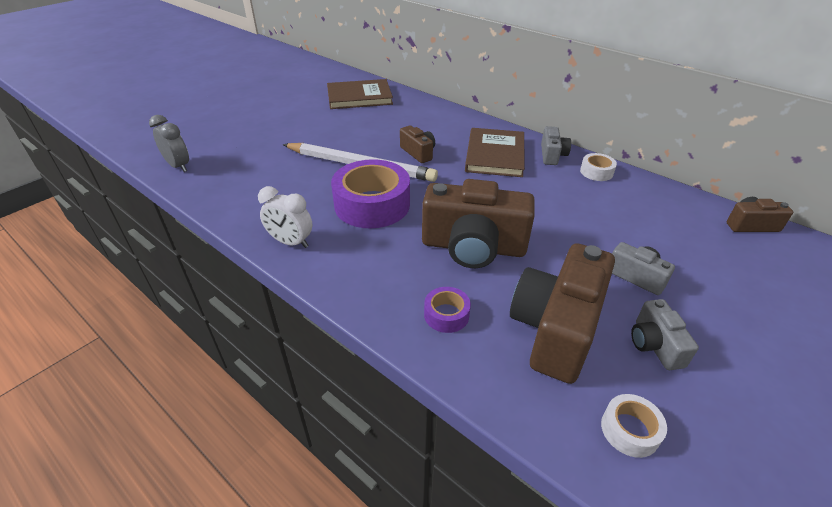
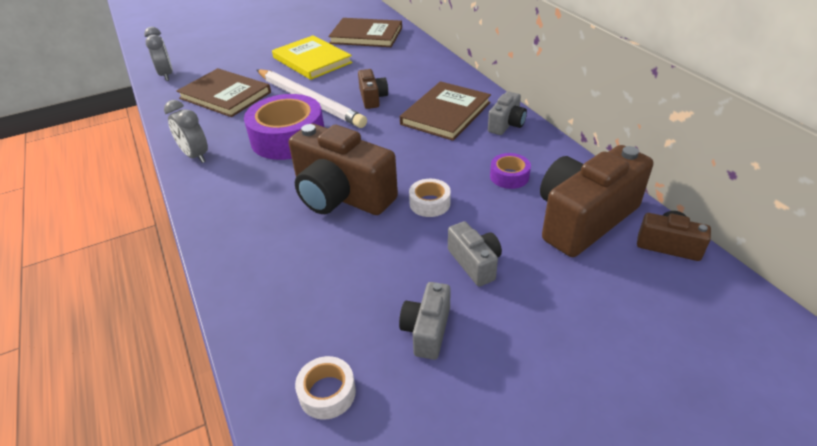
camera: 25 degrees right, 0 degrees up
(267, 175) = (225, 95): none -> brown book
(291, 242) = (195, 156): white clock -> grey clock
(327, 127) = (312, 60): none -> yellow book
(446, 315) = (263, 247): purple tape -> purple tape (509, 176)
(556, 329) = (347, 287): brown camera -> brown camera (583, 219)
(596, 172) = (539, 151): white tape -> white tape (429, 203)

